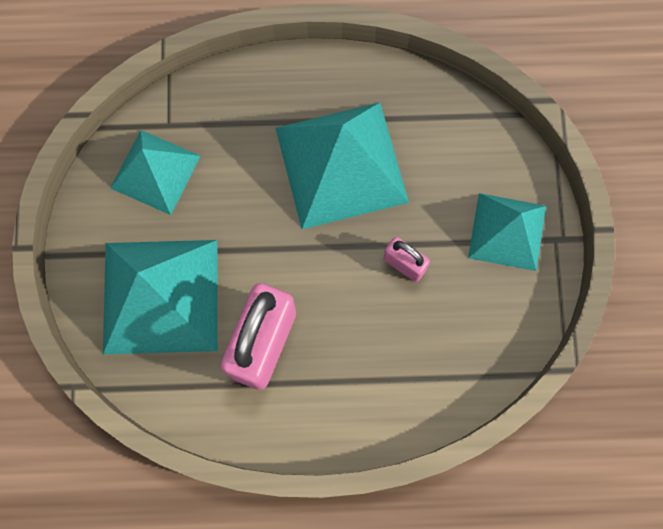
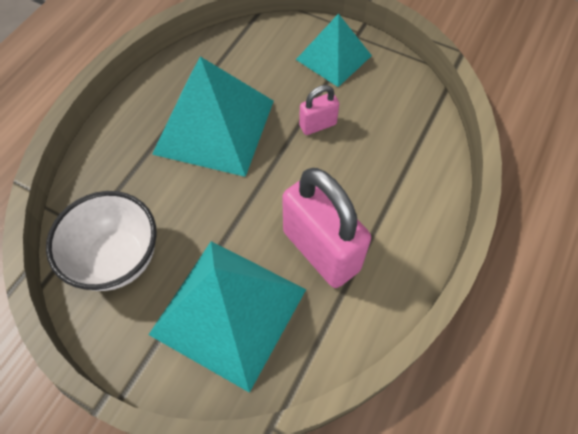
camera: 60 degrees left, 15 degrees down
(155, 172) = (117, 259): turquoise pyramid -> white bowl

